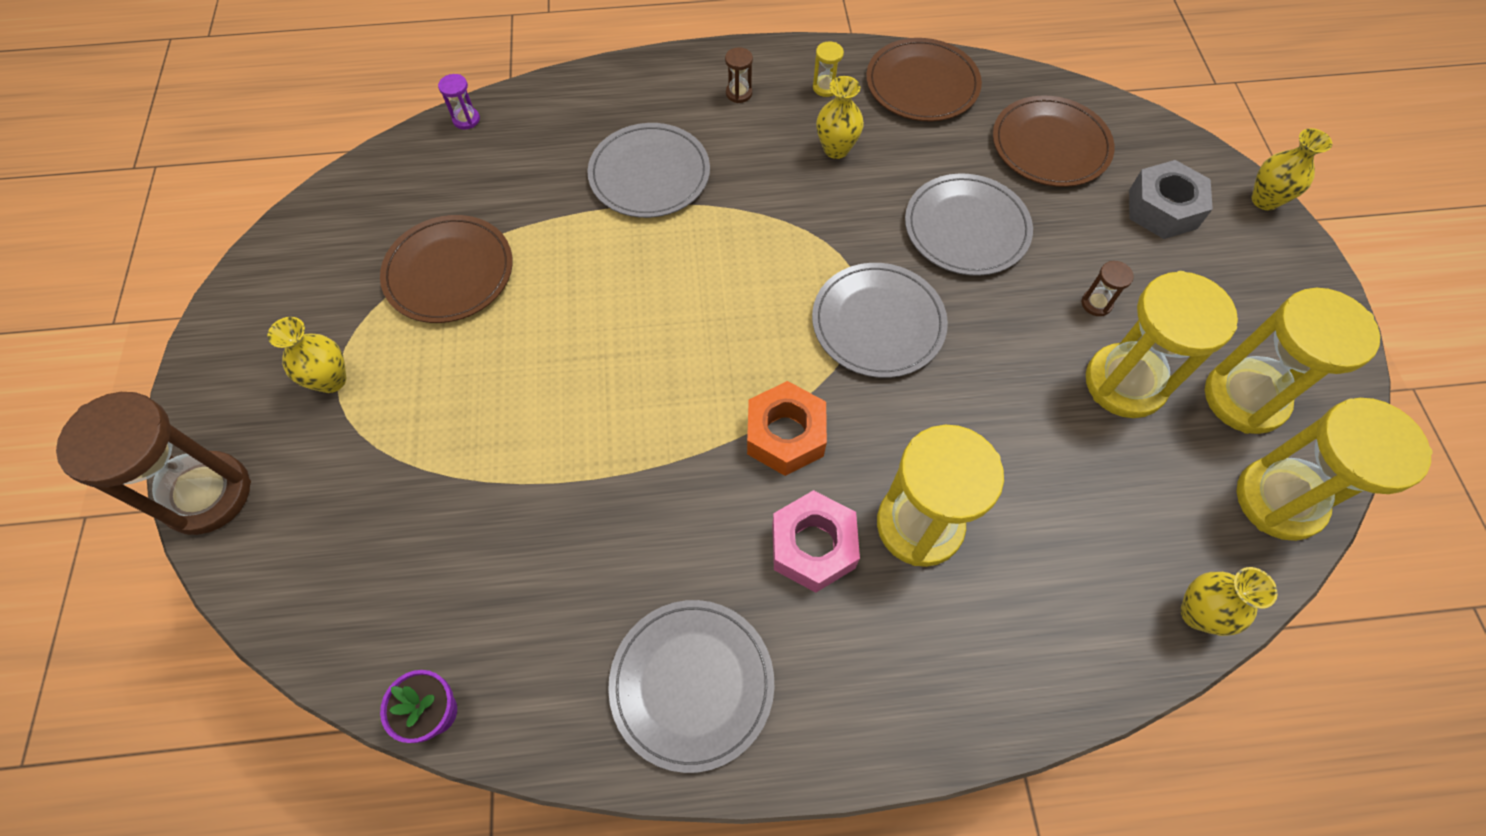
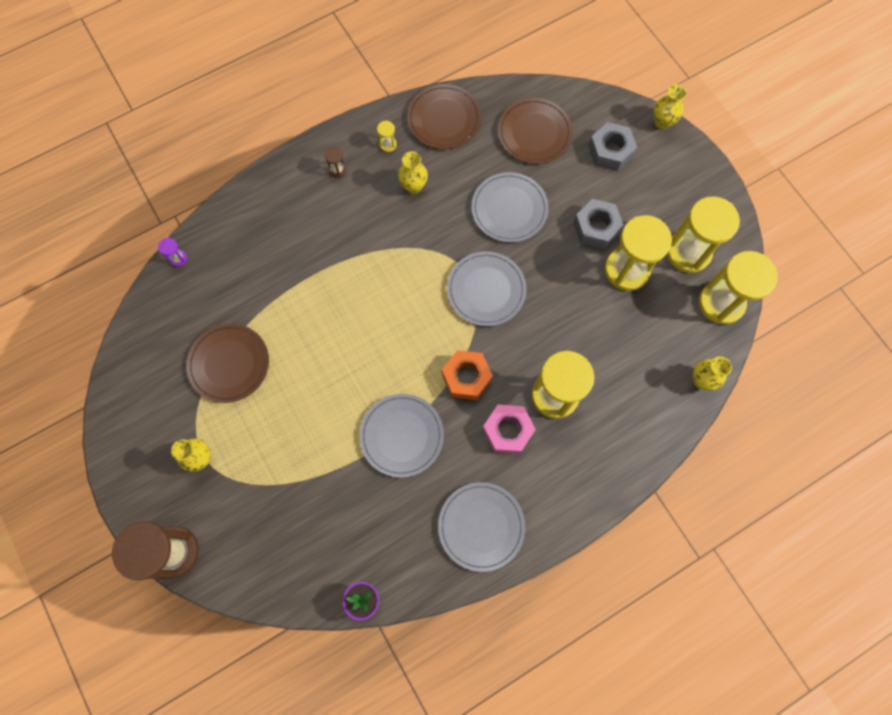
camera: 25 degrees left, 10 degrees up
(649, 174) = (312, 249): grey plate -> grey plate (402, 435)
(1096, 303) = (596, 228): brown hourglass -> grey nut

